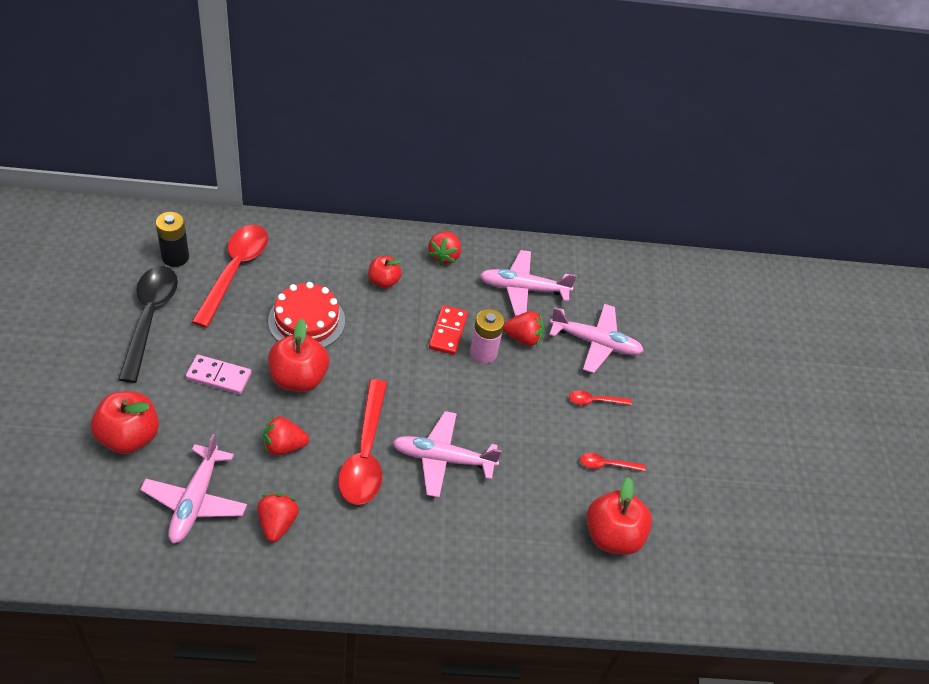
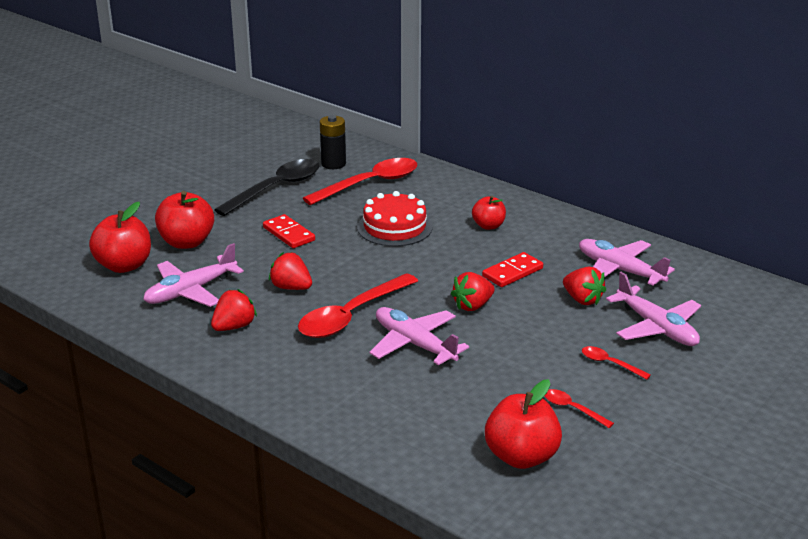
camera: 45 degrees right, 20 degrees down
(219, 376) = (289, 234): pink domino -> red domino
(298, 378) = (348, 256): red apple -> red apple (124, 266)
(444, 256) = (564, 228): red strawberry -> red strawberry (472, 306)
(483, 353) = (531, 295): pink battery -> none

